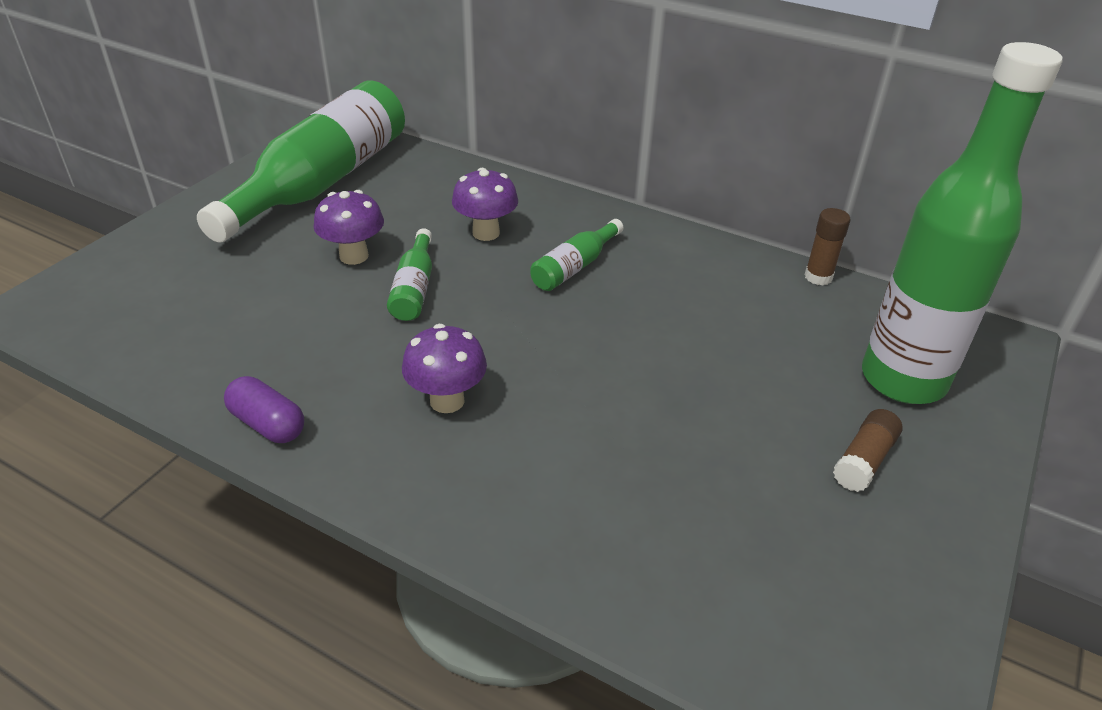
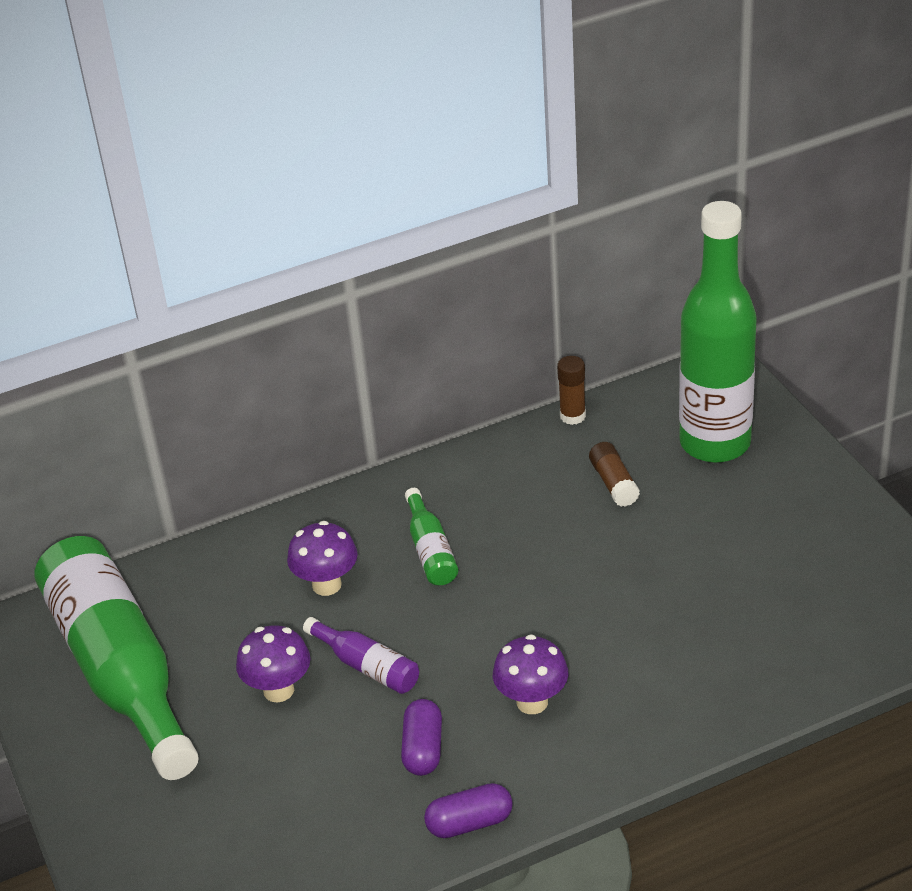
camera: 50 degrees left, 0 degrees up
(341, 358) = (423, 749): none -> purple capsule
(414, 288) = (367, 666): green bottle -> purple bottle
(864, 460) = (768, 510): brown glue stick -> brown glue stick (614, 483)

